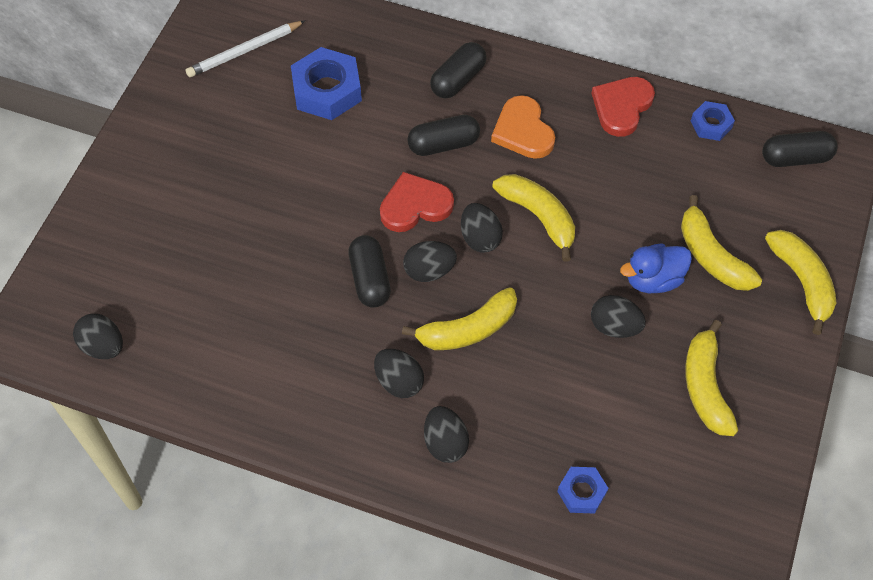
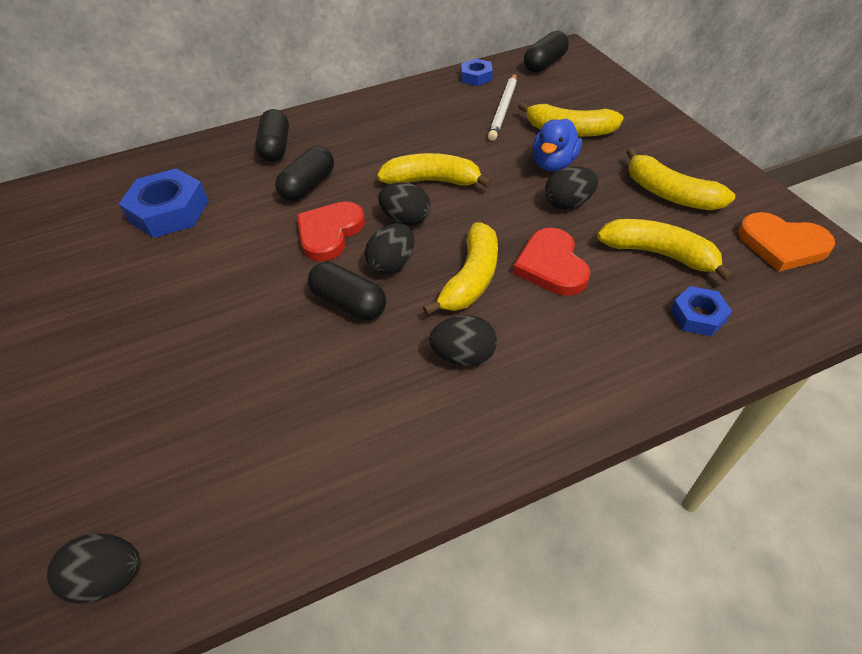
camera: 40 degrees left, 10 degrees down
(244, 51) = (61, 231): white pencil -> white pencil (503, 109)
(445, 443) = (558, 368): black egg -> none
(523, 131) = (360, 146): orange heart -> orange heart (782, 245)
(622, 107) = (410, 99): red heart -> red heart (551, 265)
(802, 282) = (635, 110): yellow banana -> yellow banana (659, 254)

